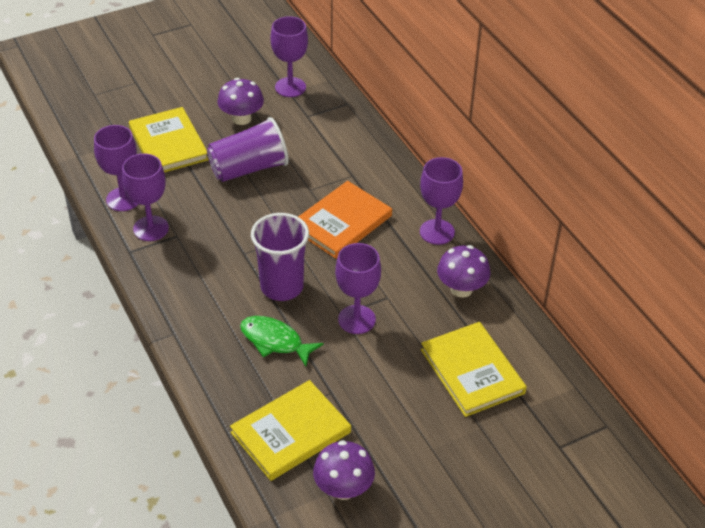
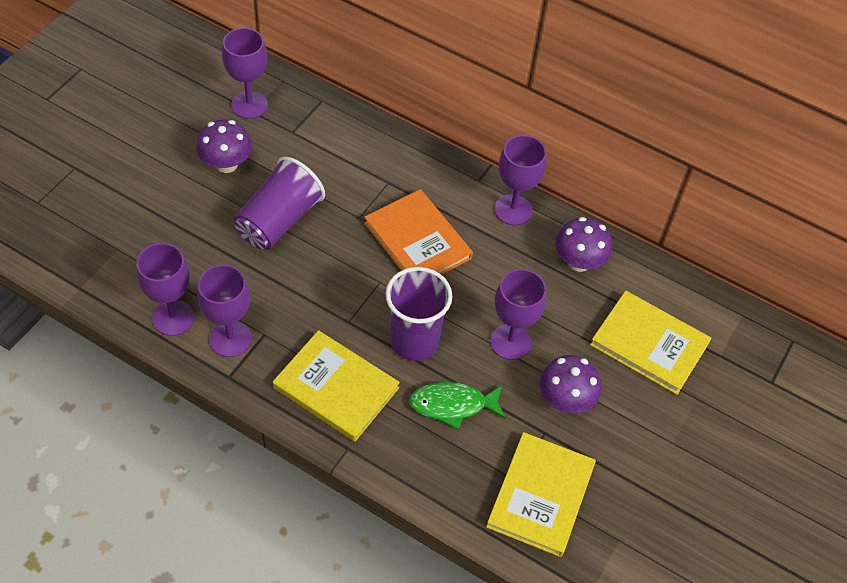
camera: 35 degrees left, 10 degrees up
(168, 144) = (170, 228): yellow book -> yellow book (336, 388)
(342, 222) = (417, 241): orange book -> orange book turned 45 degrees counterclockwise
(343, 488) = (629, 527): purple mushroom -> purple mushroom (565, 400)

